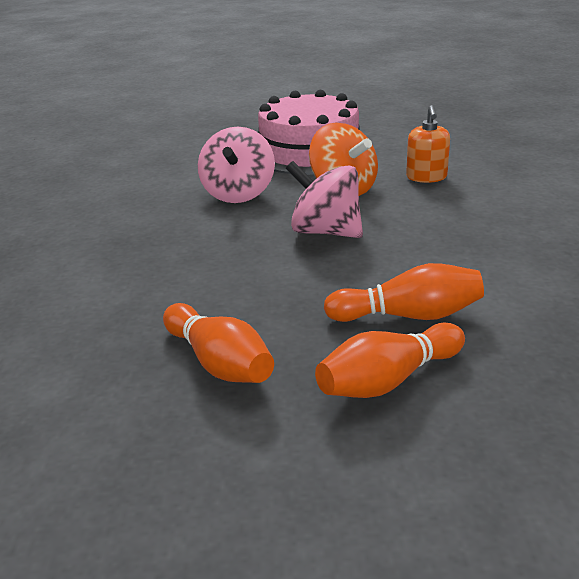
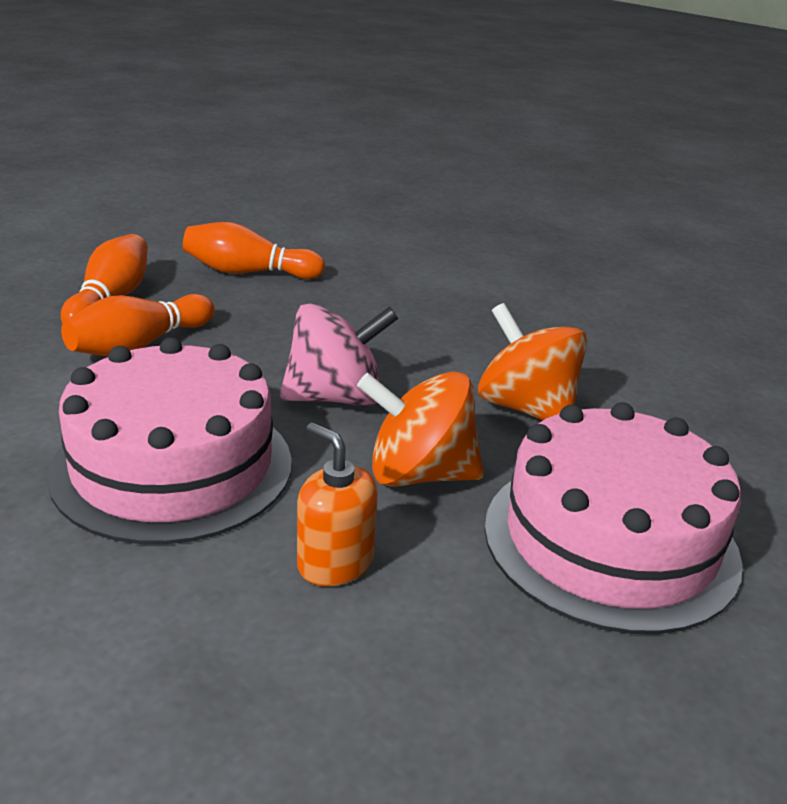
camera: 130 degrees right, 0 degrees up
(238, 194) = (526, 408): pink spinning top -> orange spinning top
(462, 230) = (172, 466): none -> pink cake

